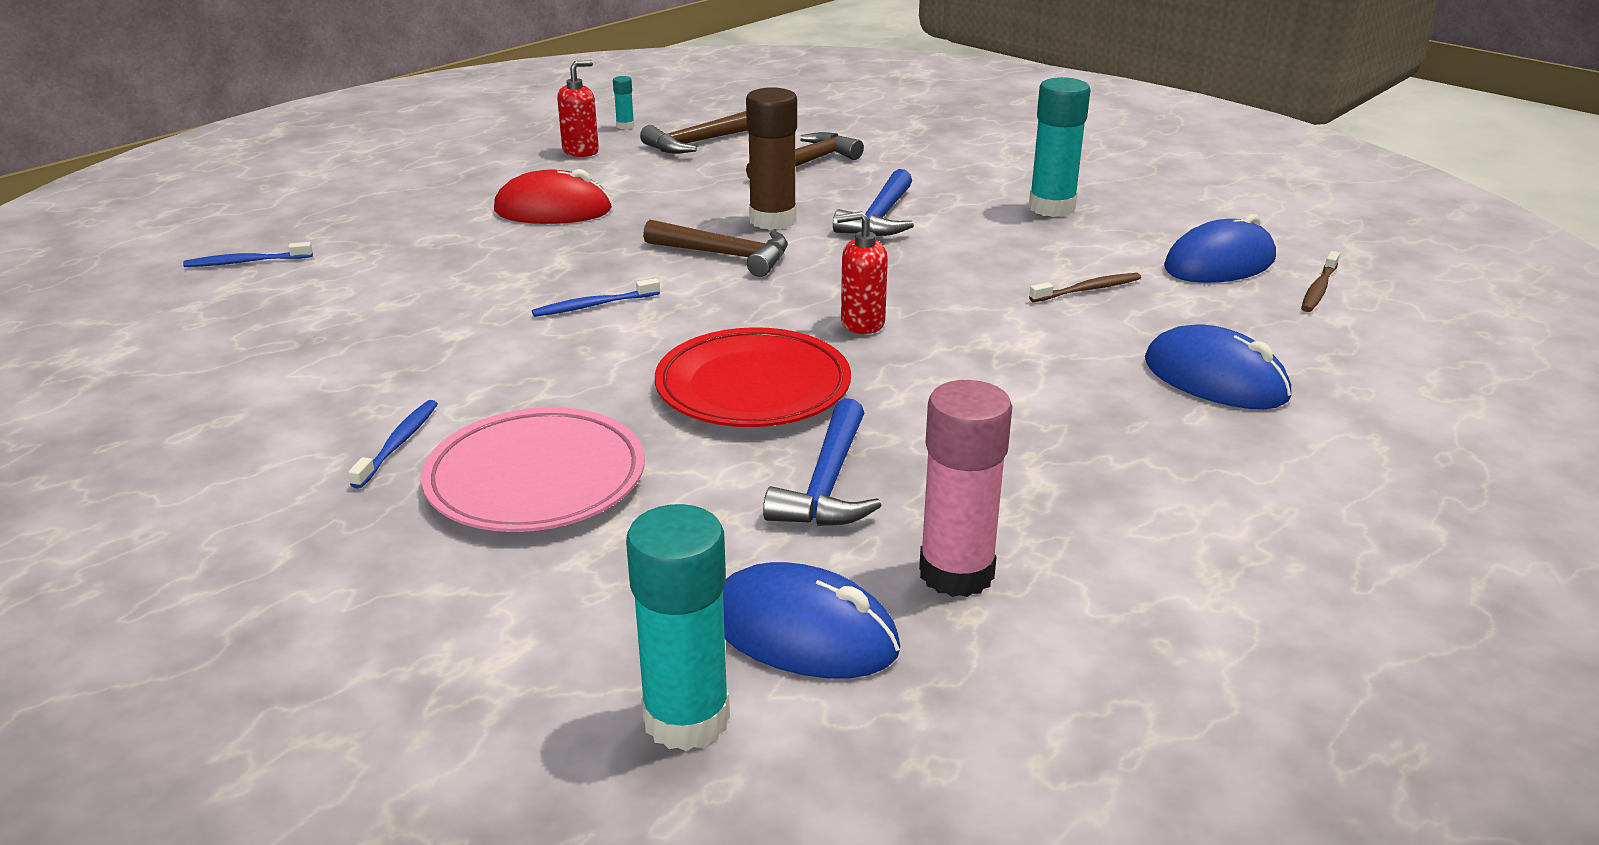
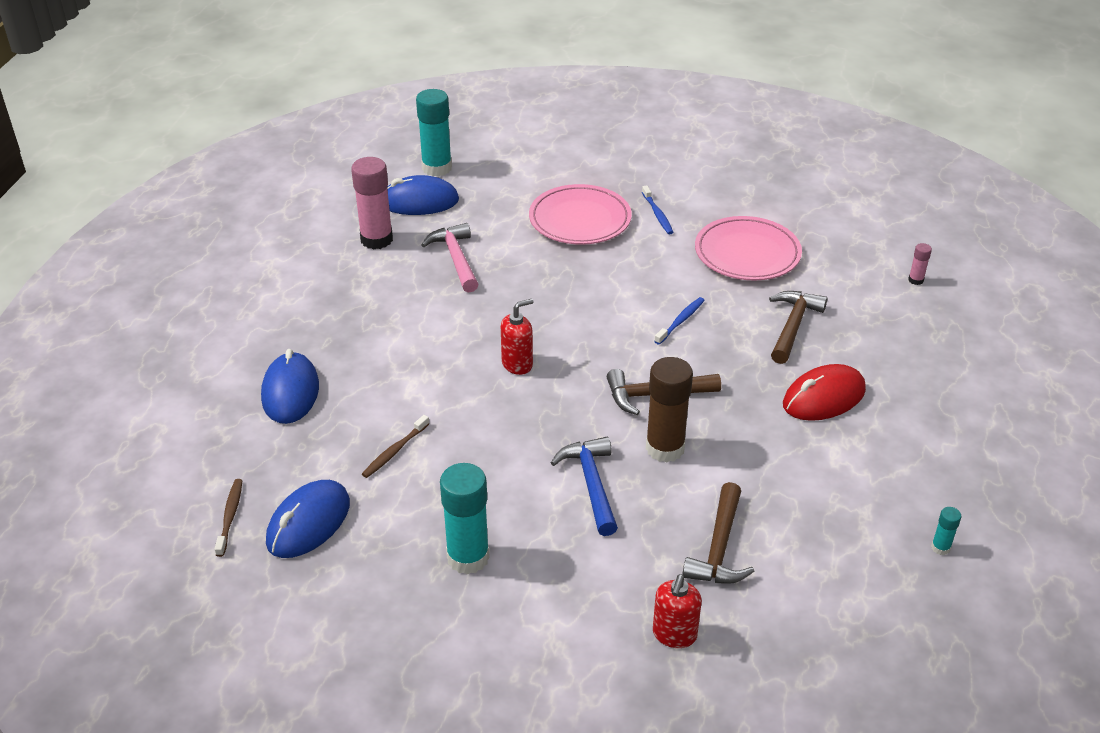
camera: 150 degrees right, 10 degrees up
(246, 262) = (915, 280): blue toothbrush -> pink glue stick
(375, 348) = (747, 254): none -> pink plate
(581, 151) = (915, 486): red soap dispenser -> red soap dispenser (674, 634)
(698, 142) = (844, 545): brown hammer -> brown hammer (793, 326)
(753, 387) = (536, 297): red plate -> none
(827, 484) = (456, 259): blue hammer -> pink hammer
(1215, 379) = (290, 392): blue mouse -> blue mouse turned 75 degrees clockwise

